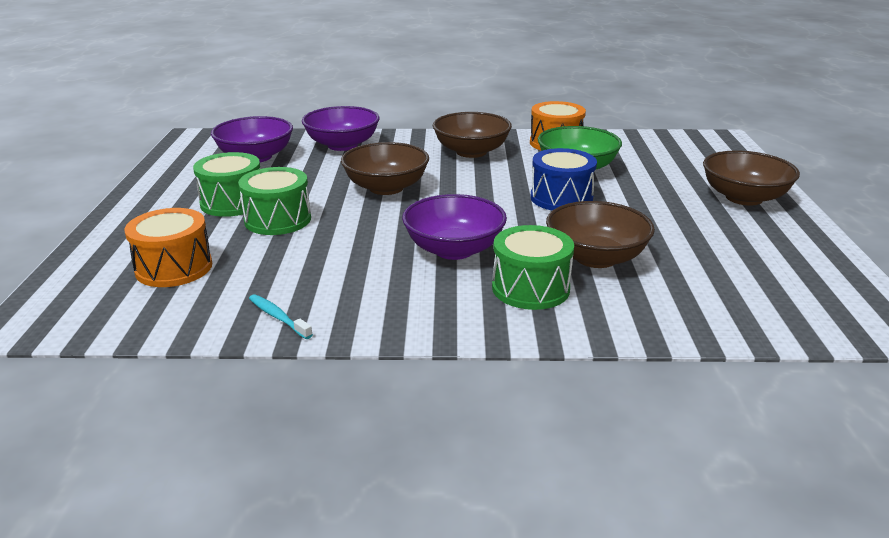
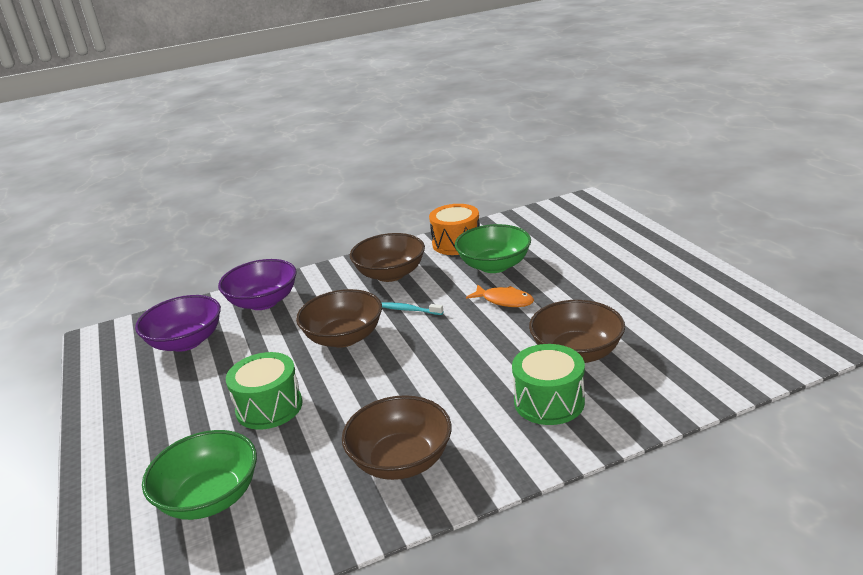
camera: 20 degrees left, 0 degrees up
(174, 268) = (210, 497): orange drum -> green bowl
(232, 202) = (207, 402): green drum -> none
(278, 317) = (358, 513): turquoise toothbrush -> turquoise toothbrush (409, 310)
(454, 249) = (456, 384): purple bowl -> none
(561, 198) = (504, 301): blue drum -> orange fish
(744, 198) = (643, 256): brown bowl -> brown bowl (401, 460)

